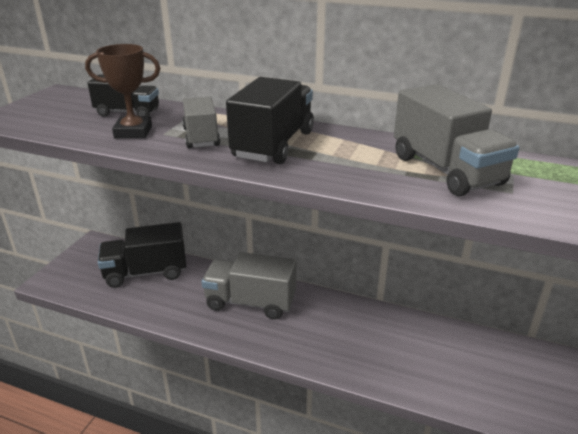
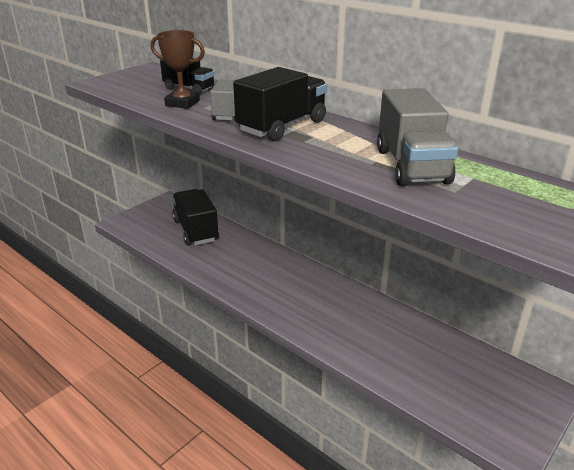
camera: 20 degrees right, 0 degrees up
(146, 272) = (196, 230): black truck -> black truck turned 60 degrees clockwise
(250, 302) = (267, 270): grey truck -> none

